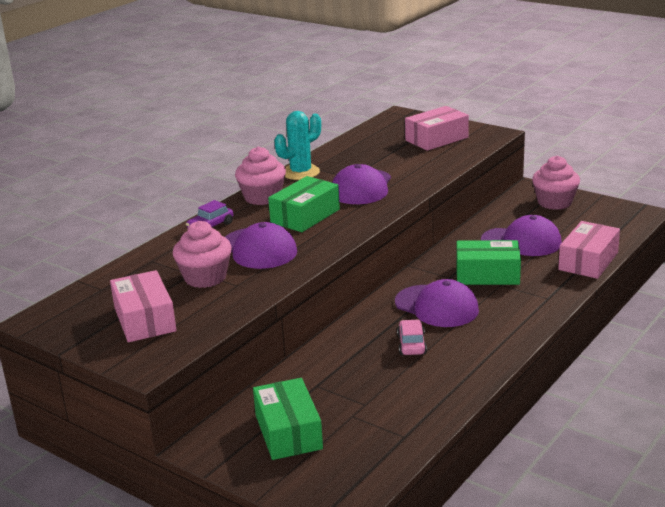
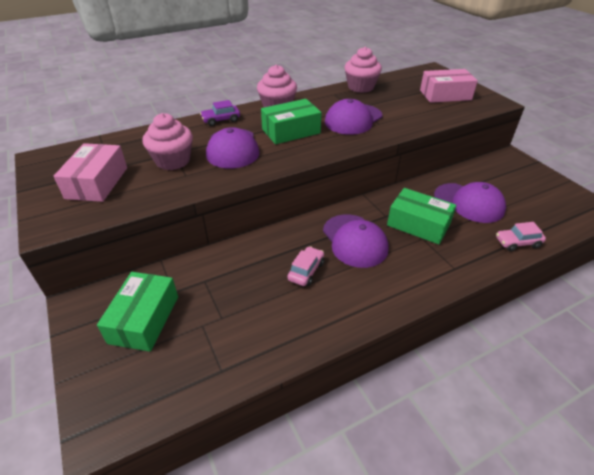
camera: 25 degrees right, 15 degrees up
(301, 172) = (322, 95): turquoise cactus -> none
(554, 202) = (522, 175): pink cupcake -> pink cupcake (361, 87)
(588, 261) = (517, 243): pink box -> pink car

